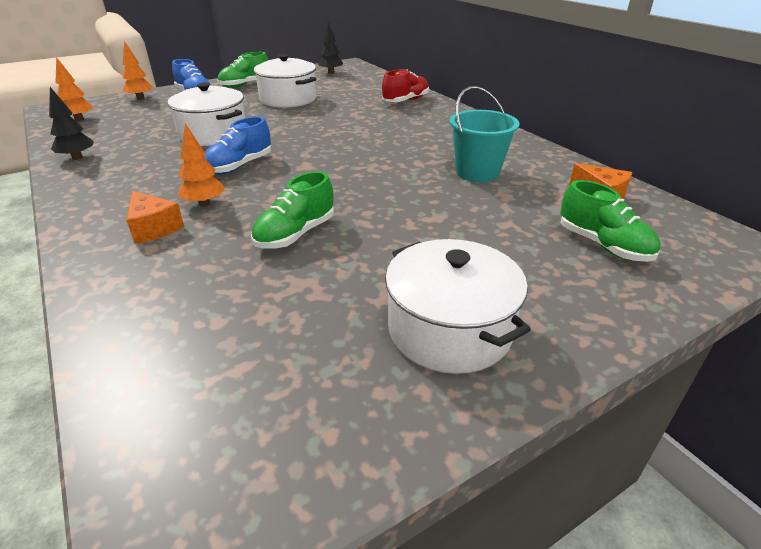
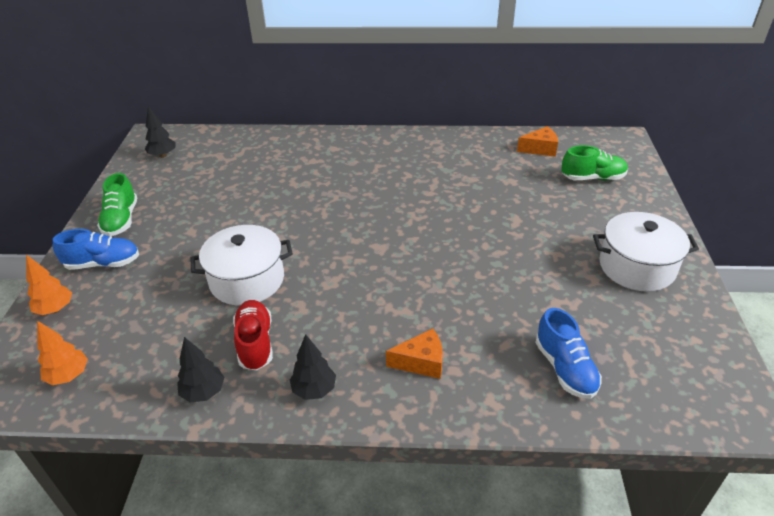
camera: 55 degrees left, 5 degrees up
(95, 193) = (314, 390): none -> black tree
(204, 203) = (401, 323): orange tree -> none
(239, 166) = (344, 284): blue shoe -> blue shoe (565, 368)
(288, 99) = (207, 206): white pot -> none
(295, 234) = (491, 289): green shoe -> none
(405, 101) = (299, 147): red shoe -> red shoe (255, 343)
(477, 172) = (468, 176): turquoise bucket -> none

